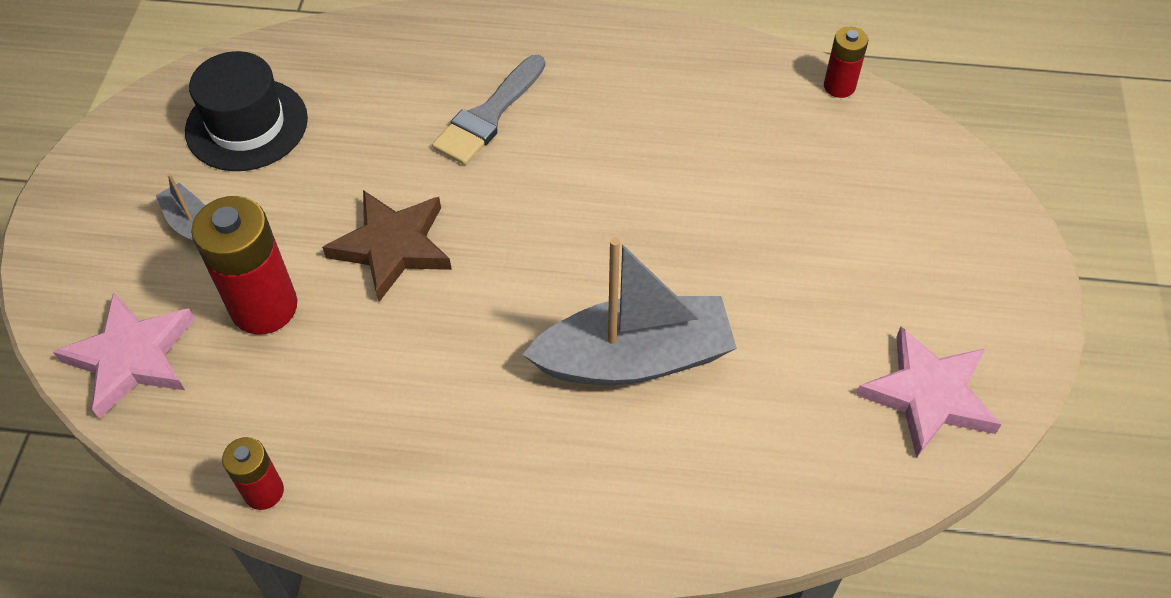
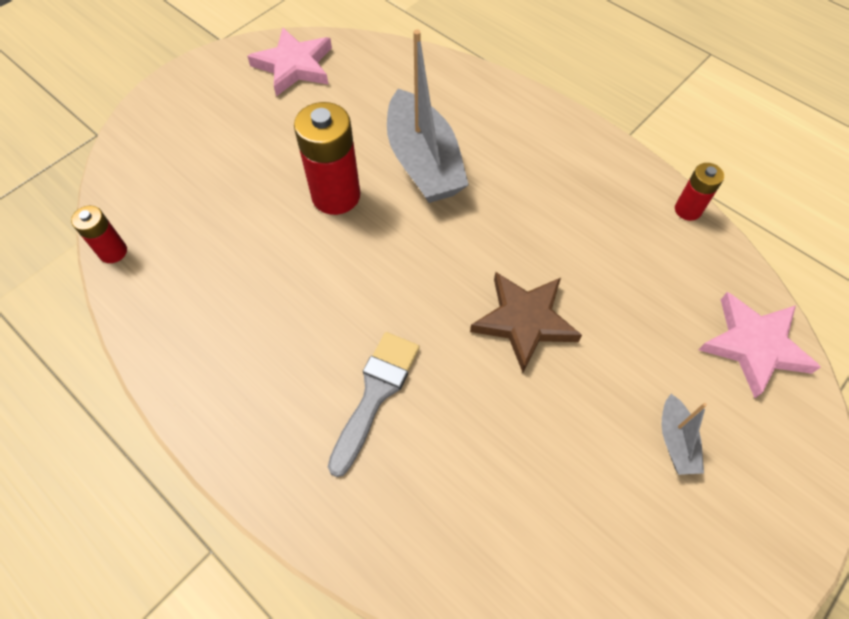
camera: 145 degrees left, 5 degrees up
(246, 125) = (587, 526): black hat -> none
(264, 307) = (641, 329): red battery -> red battery (336, 195)
(488, 115) = (375, 394): grey brush -> grey brush turned 45 degrees counterclockwise
(635, 358) = (423, 162): grey boat -> grey boat turned 135 degrees counterclockwise

